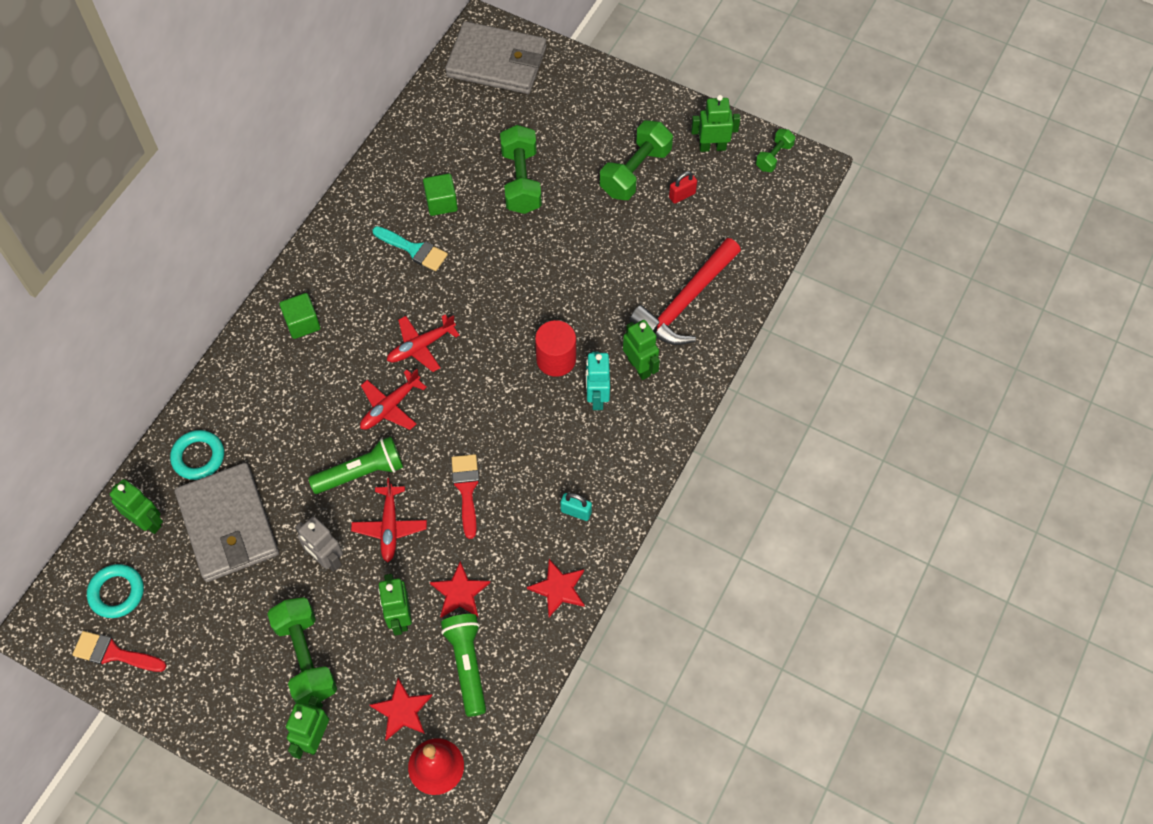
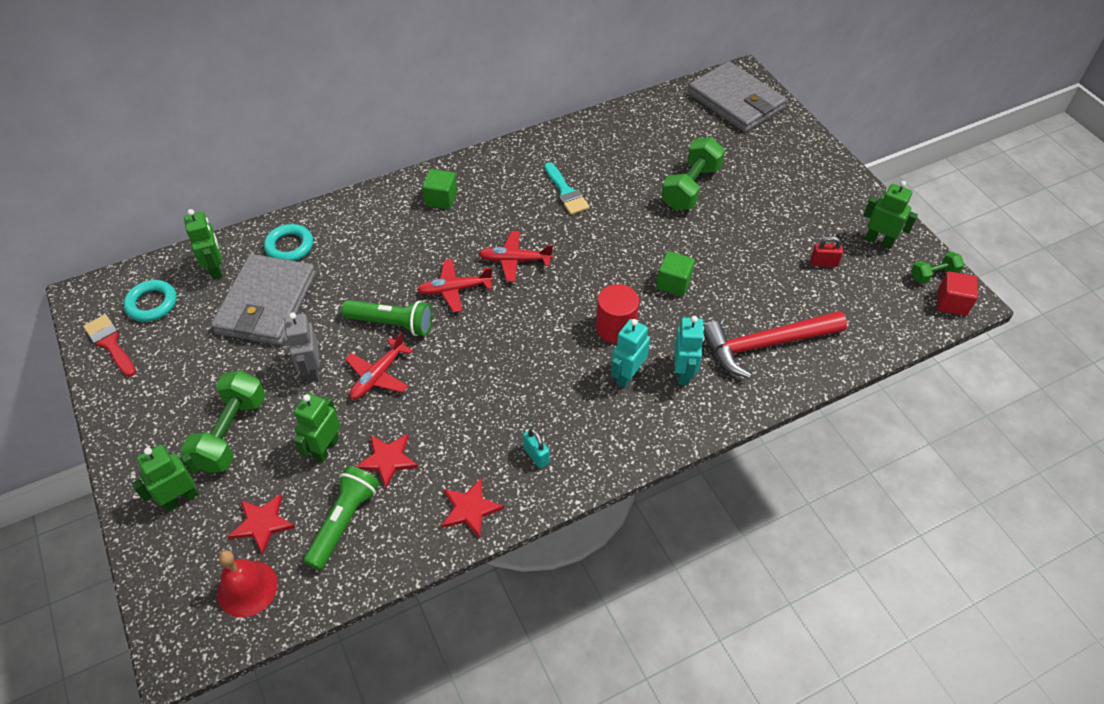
camera: 35 degrees right, 10 degrees down
(441, 203) = (614, 172): green cube -> green cube (673, 283)
(466, 489) = (461, 383): red brush -> none
(635, 172) = (794, 226): green dumbbell -> none
(639, 367) = (683, 373): green robot -> turquoise robot
(802, 176) = (952, 303): none -> red cube

